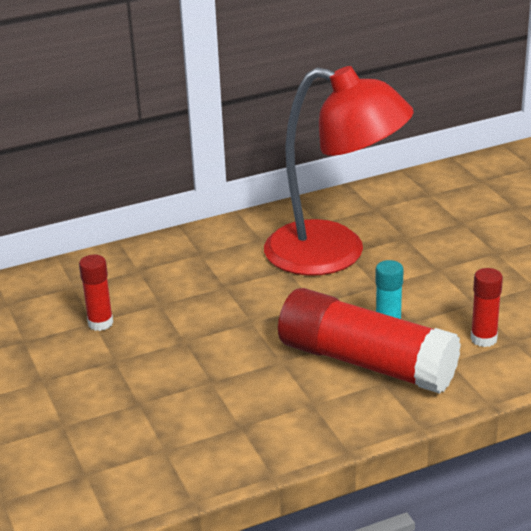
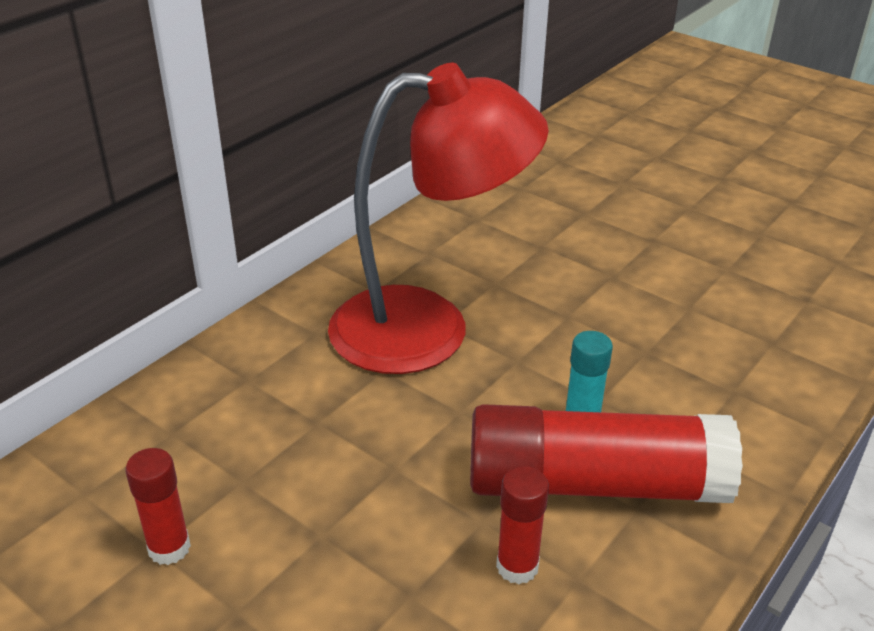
camera: 30 degrees left, 5 degrees up
(483, 339) = (699, 399): red glue stick -> red glue stick (517, 566)

